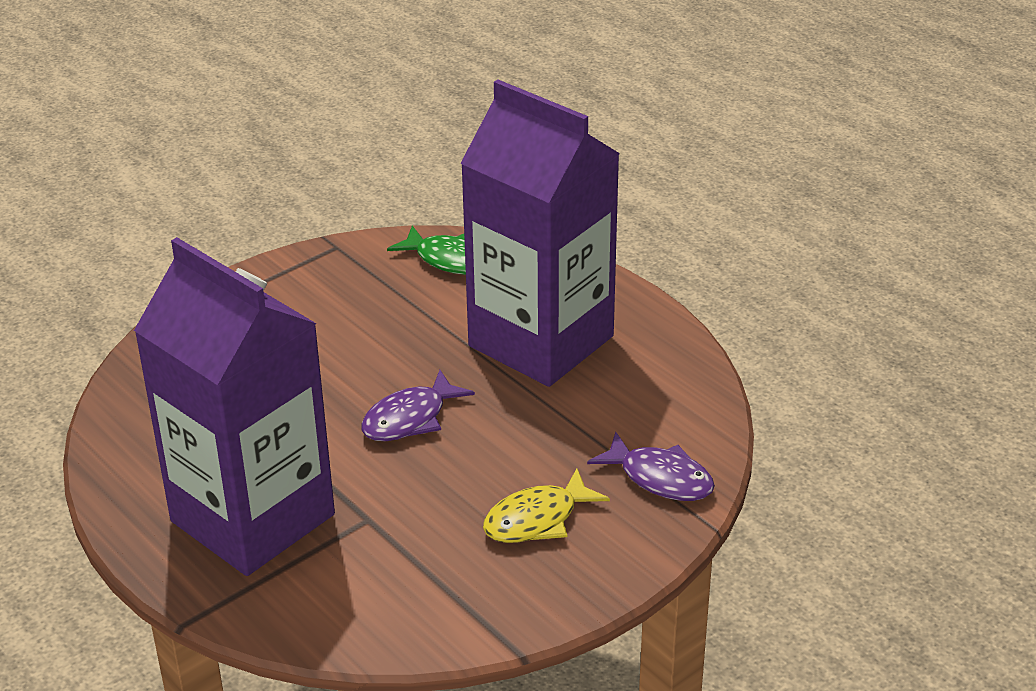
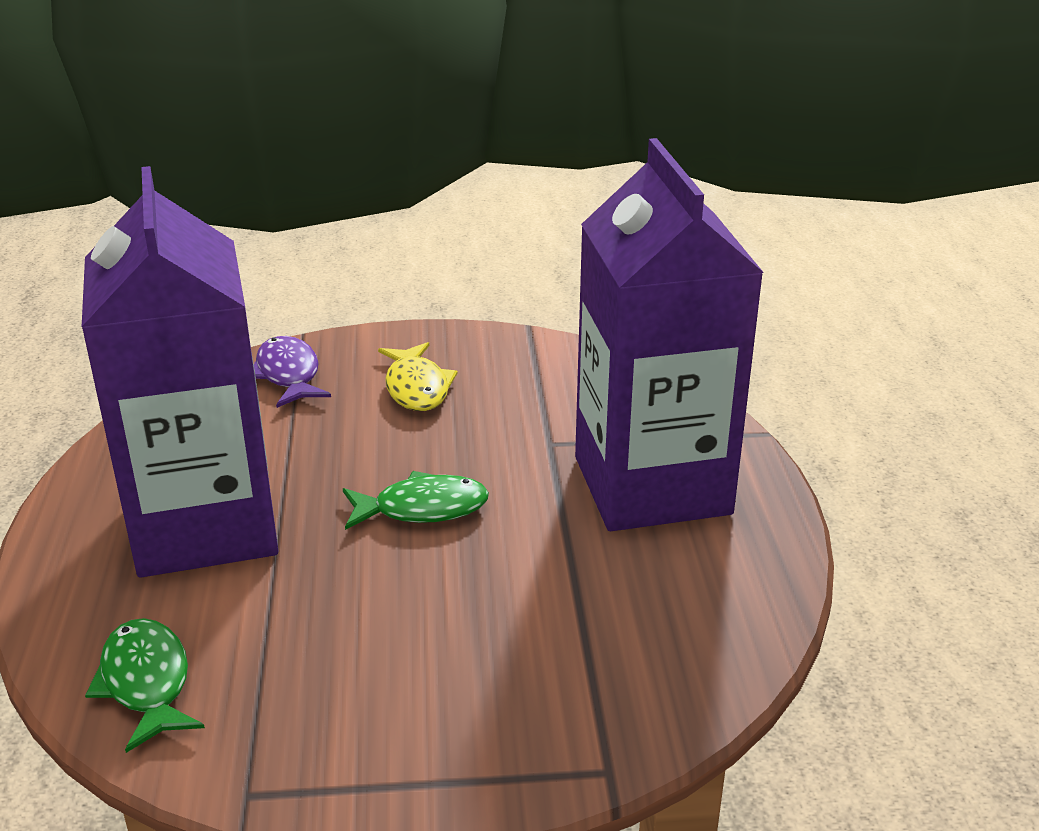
camera: 145 degrees left, 5 degrees down
(410, 418) = (422, 508): purple fish -> green fish
(537, 519) = (417, 387): yellow fish -> yellow fish turned 75 degrees clockwise

